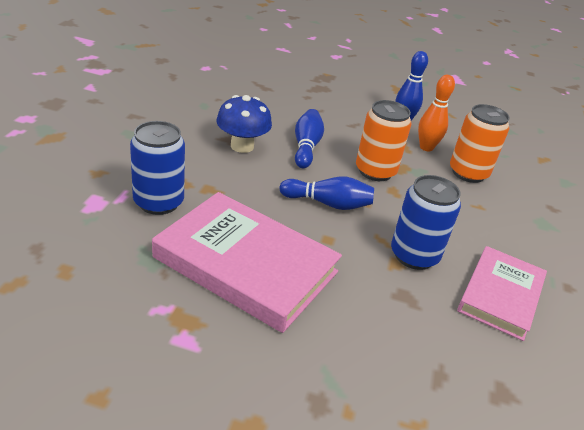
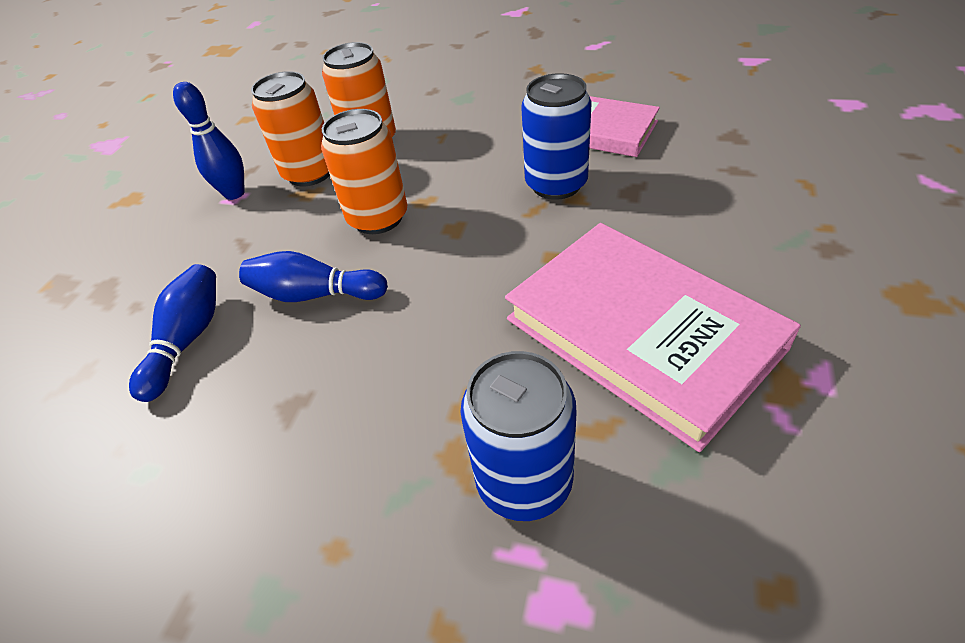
camera: 80 degrees left, 10 degrees up
(242, 146) = (316, 381): blue mushroom -> none
(246, 264) = (641, 334): pink book -> pink book turned 75 degrees counterclockwise
(328, 204) = (469, 260): blue bowling pin -> blue bowling pin (188, 340)
(426, 147) = (310, 173): orange bowling pin -> orange can

